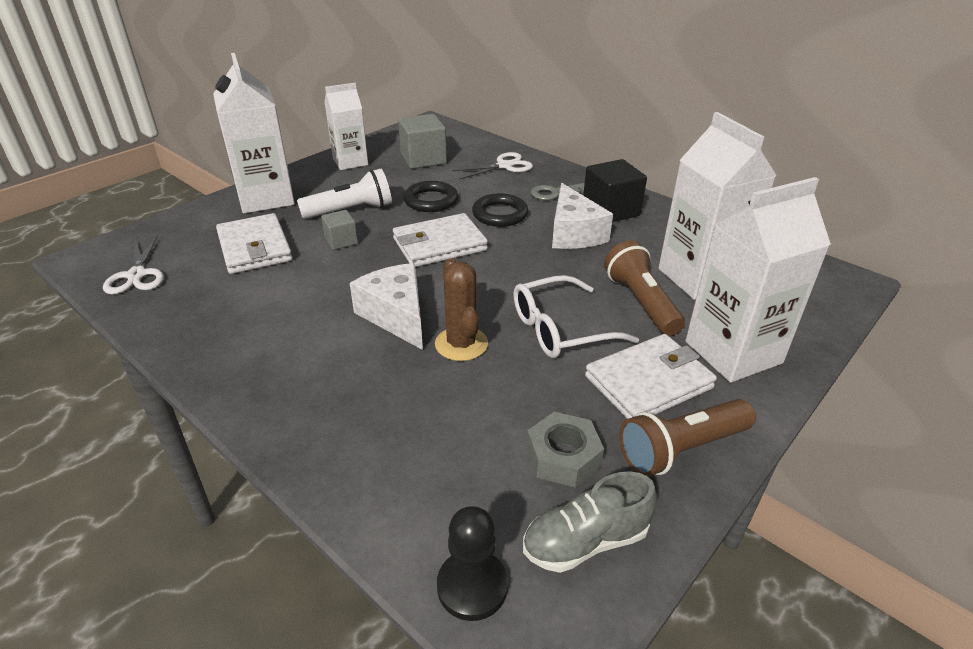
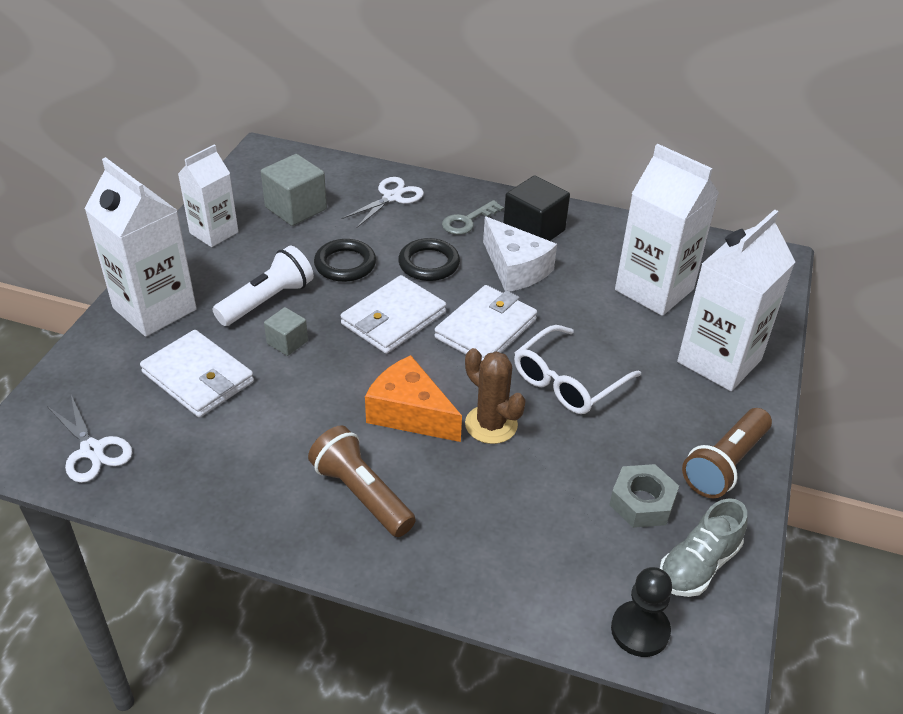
camera: 25 degrees left, 5 degrees up
(396, 315) = (409, 413): white cheese -> orange cheese
(640, 302) = (619, 332): brown flashlight -> brown flashlight (361, 494)
(649, 382) = (669, 411): white wallet -> white wallet (486, 329)

